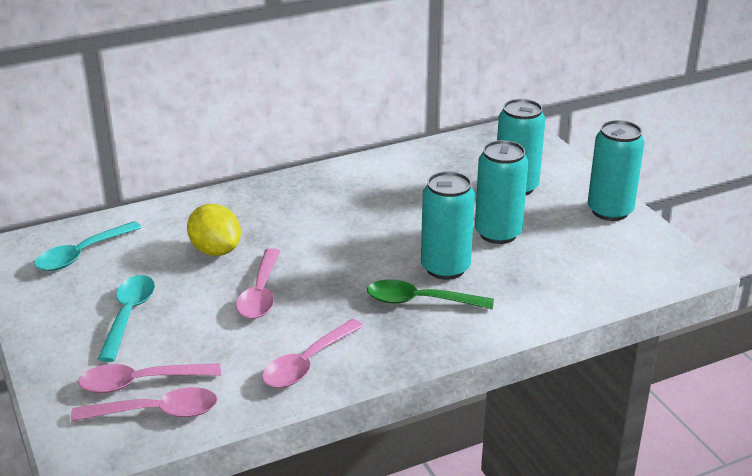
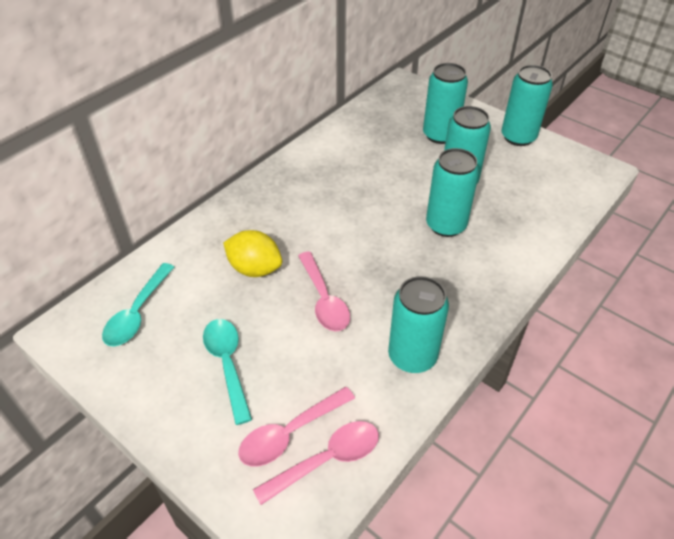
camera: 25 degrees left, 15 degrees up
(307, 363) = (412, 356): pink spoon -> turquoise can
(420, 301) = (451, 263): green spoon -> none

